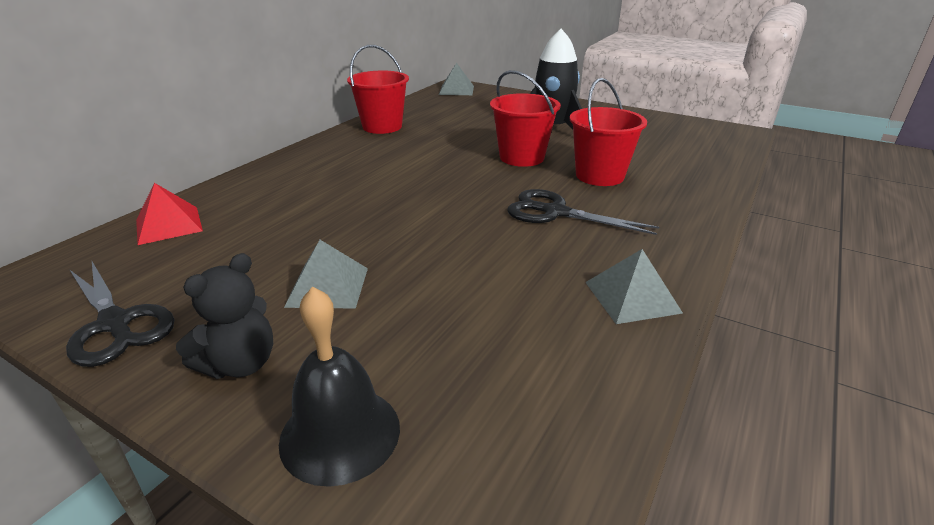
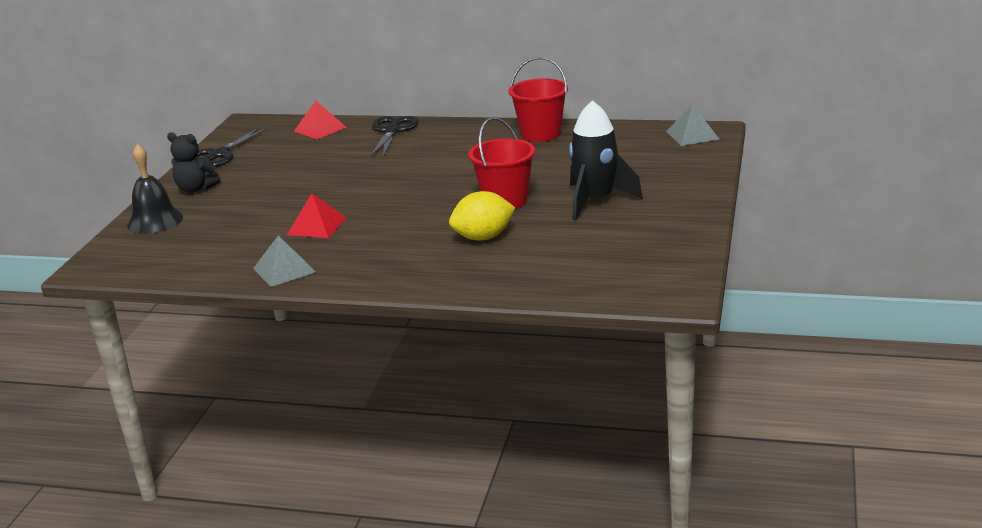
camera: 75 degrees right, 5 degrees down
(327, 287) = (266, 187): grey pyramid -> none
(504, 259) = (317, 226): none -> red pyramid
(555, 212) = (396, 231): black scissors -> black scissors (392, 131)
(599, 176) = (483, 237): red bucket -> yellow lemon

